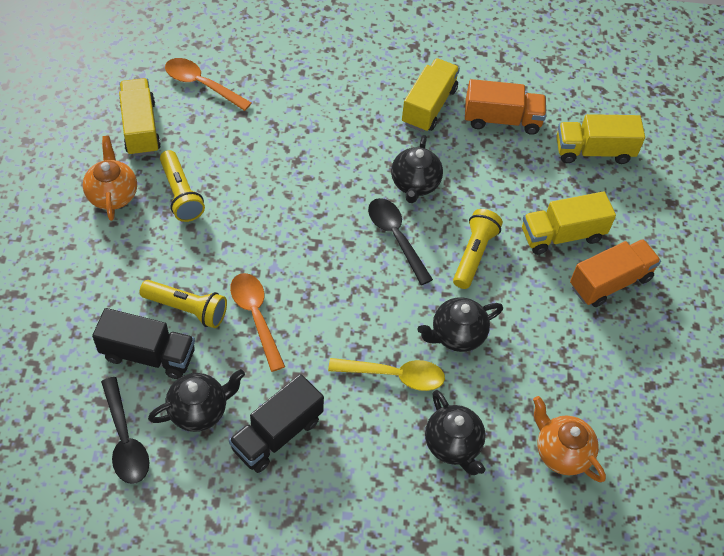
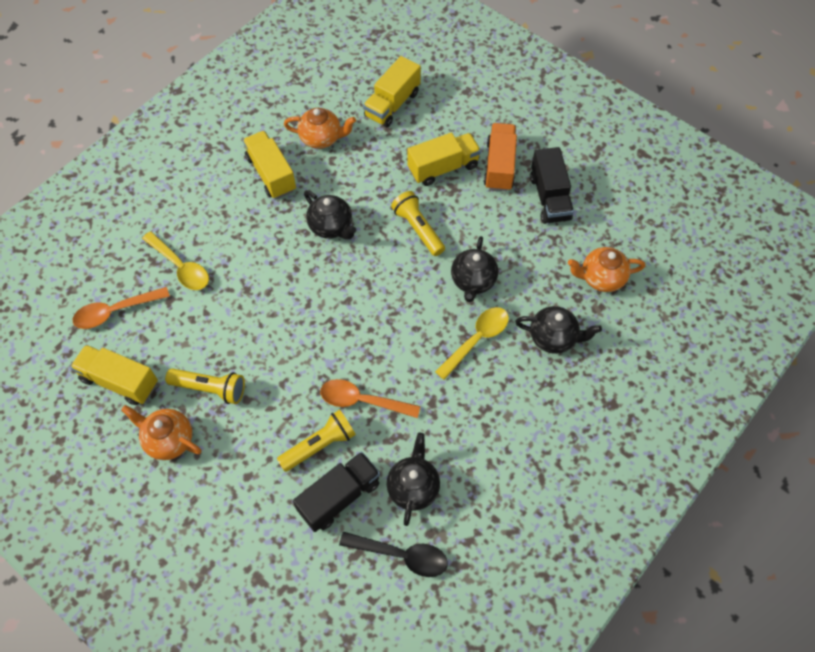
camera: 50 degrees left, 5 degrees up
(277, 434) = (469, 445): black truck -> black truck (549, 198)
(279, 101) = (181, 267): none -> yellow spoon
(396, 237) = (366, 267): black spoon -> none
(502, 120) = (321, 138): orange truck -> orange teapot
(562, 235) = (443, 168): yellow truck -> yellow truck turned 135 degrees counterclockwise

